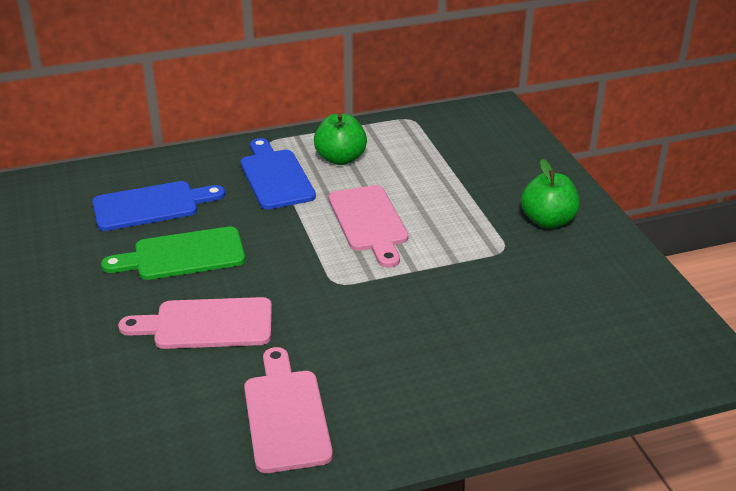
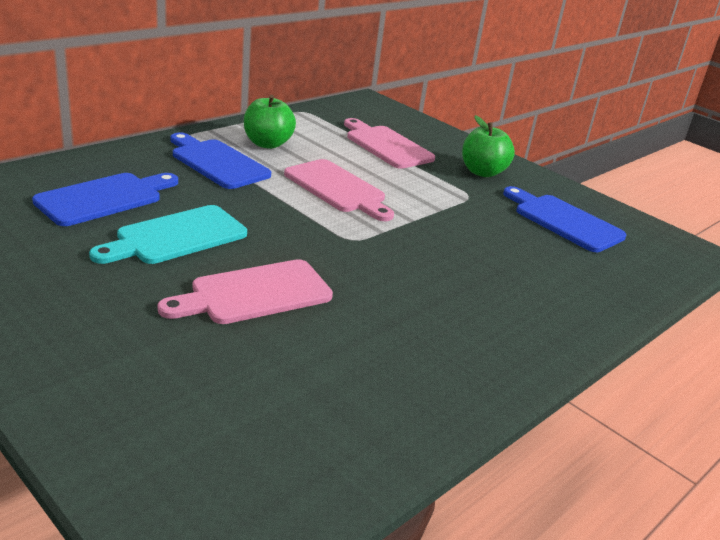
camera: 30 degrees left, 5 degrees down
(183, 255) = (176, 237): green cutting board -> turquoise cutting board
(286, 415) = (407, 359): pink cutting board -> pink cutting board (386, 146)
(587, 297) = (564, 221): none -> blue cutting board

